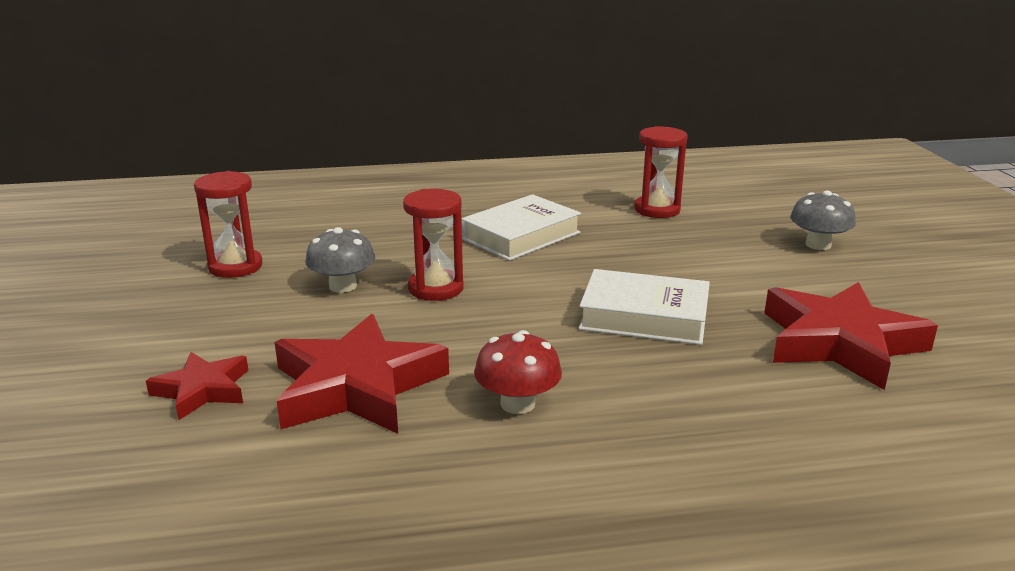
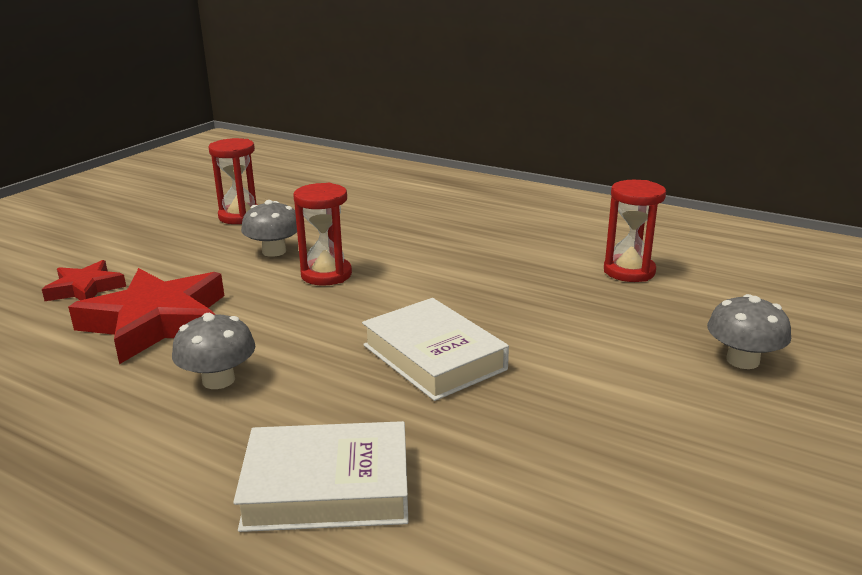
camera: 40 degrees right, 0 degrees up
(517, 404) = (218, 380): red mushroom -> grey mushroom
(521, 236) = (463, 256): white book -> white book (327, 487)
(839, 342) = (568, 460): red star -> none

